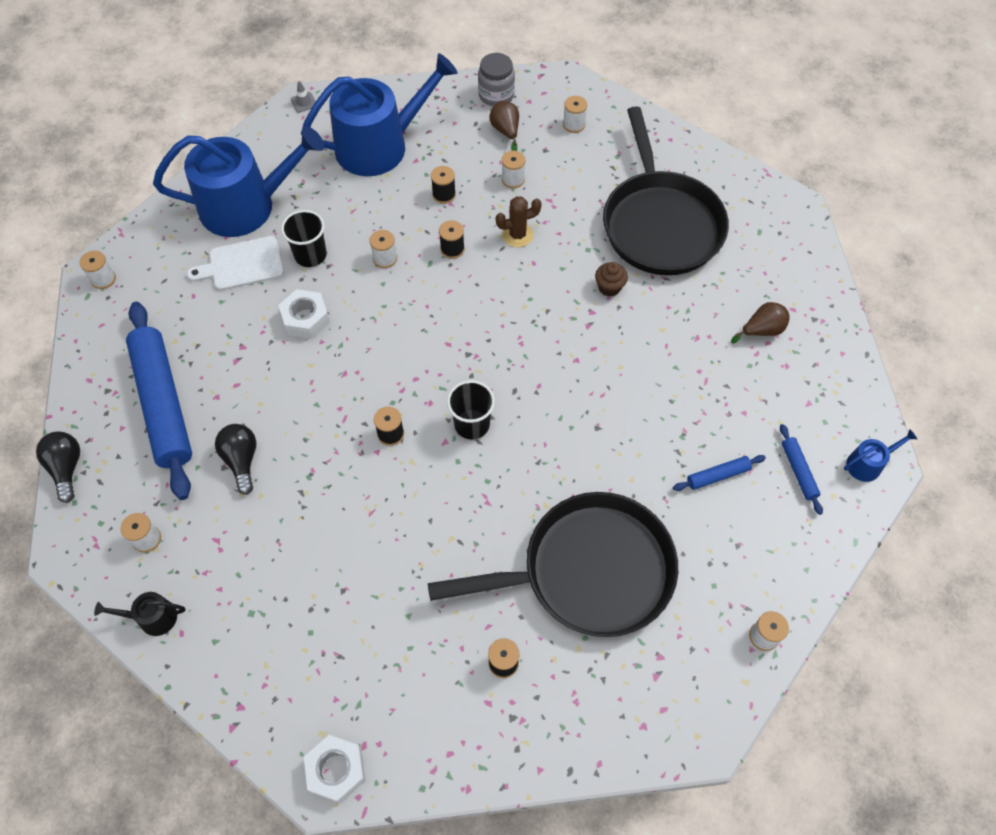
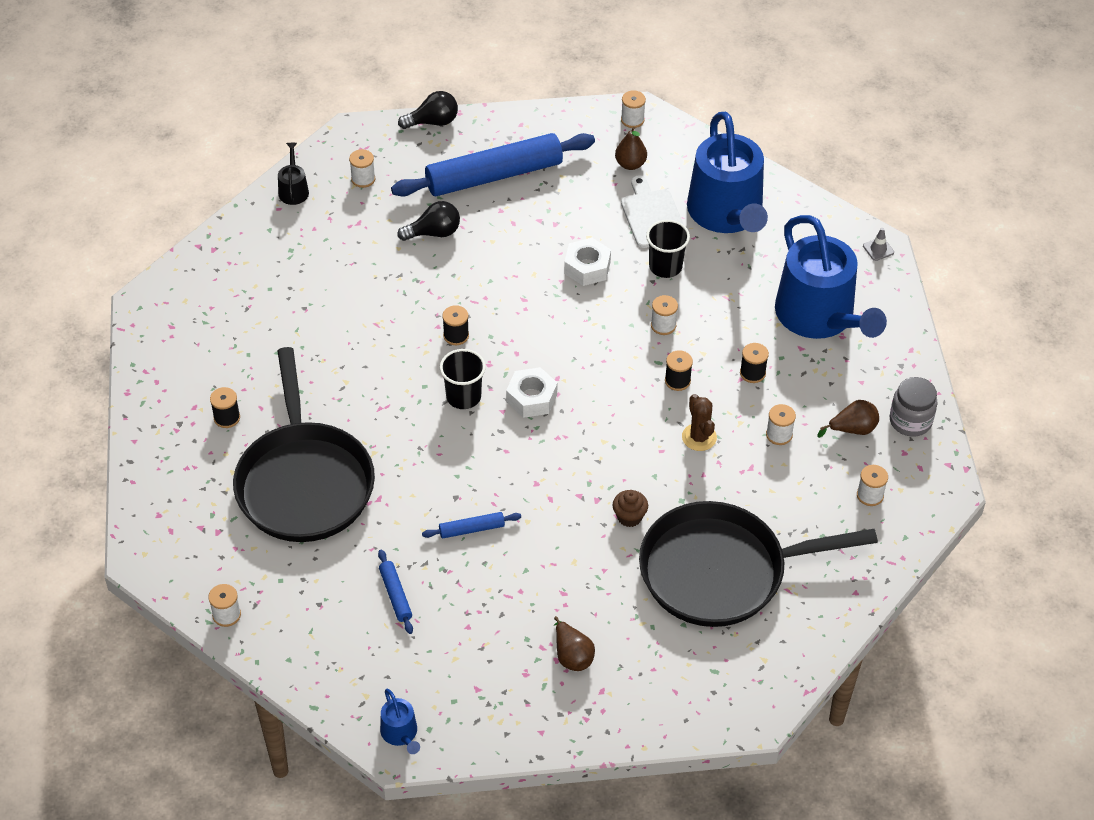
camera: 90 degrees right, 10 degrees down
(167, 281) = (630, 164): none -> brown pear
(336, 770) = (155, 310): white nut -> white nut (531, 398)
(798, 471) = (396, 667): blue rolling pin -> blue rolling pin (472, 529)

